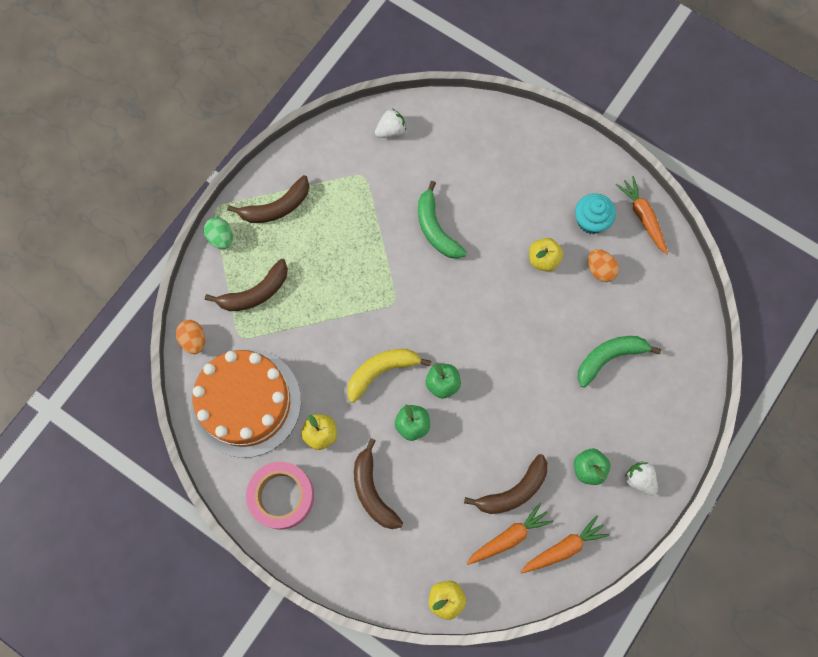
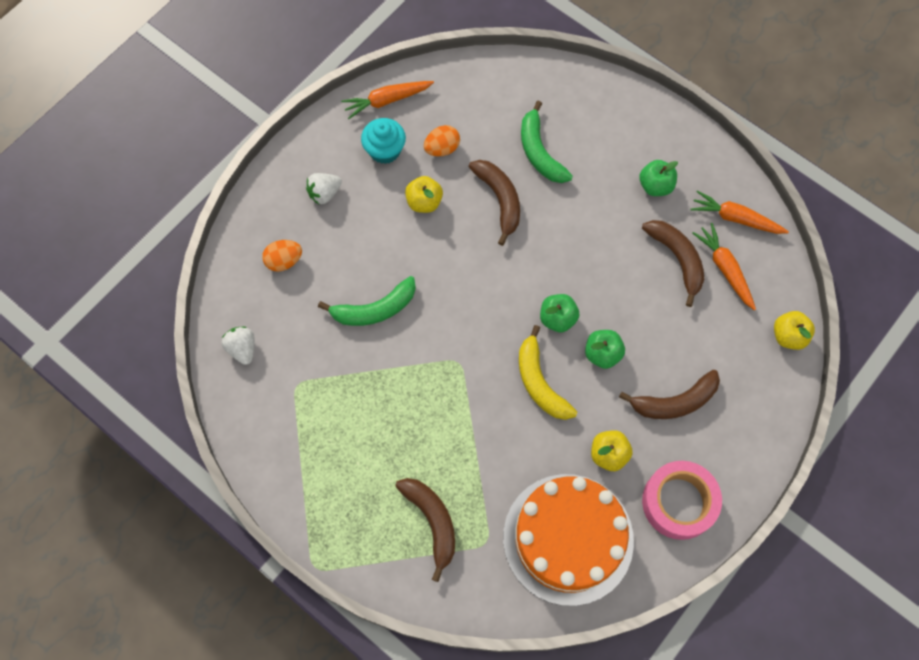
camera: 85 degrees left, 5 degrees down
(194, 340) = (486, 600): orange egg -> orange egg (284, 261)
(221, 238) = (356, 562): green egg -> none
(276, 207) = (323, 491): brown banana -> brown banana (499, 200)
(564, 548) = (735, 218): orange carrot -> orange carrot turned 45 degrees counterclockwise
(639, 479) = (667, 141): white strawberry -> white strawberry (324, 193)

